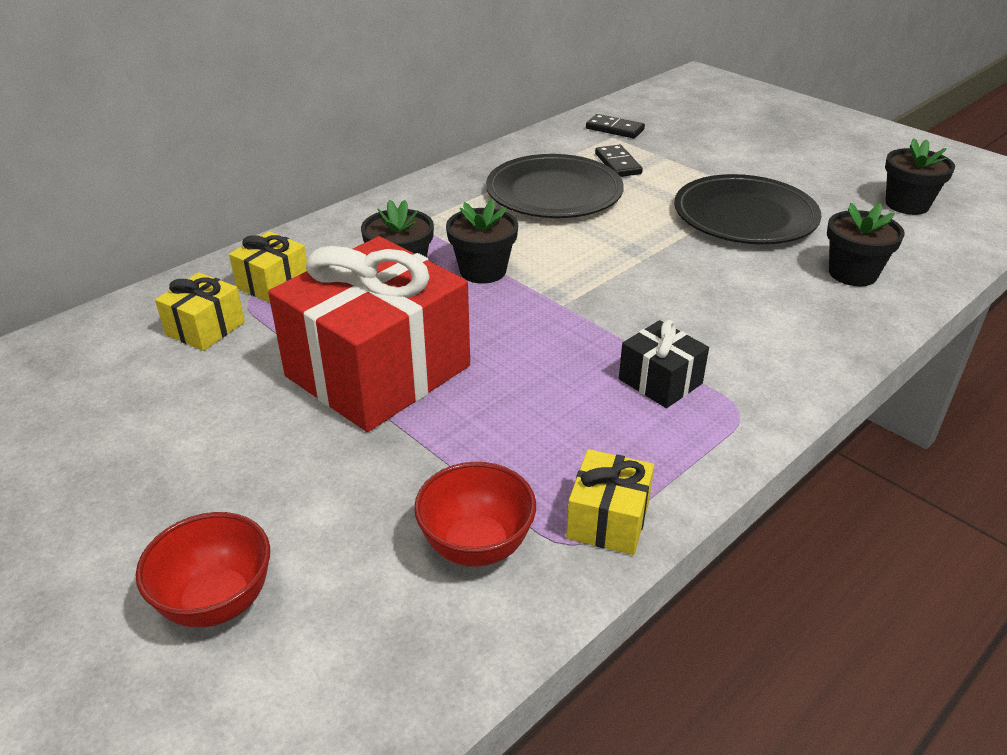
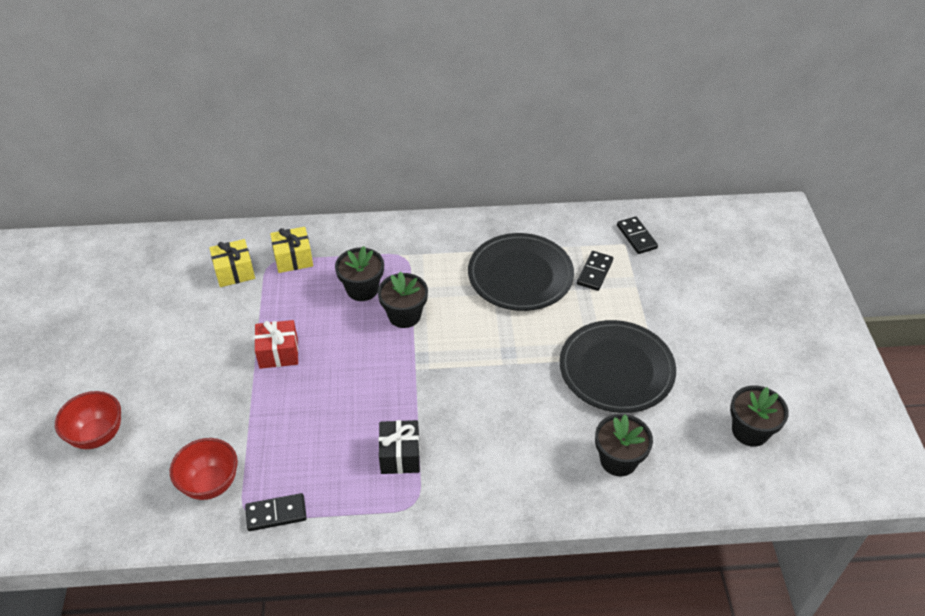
camera: 40 degrees right, 10 degrees up
(378, 371) = (278, 353): red gift -> red gift, size x0.45
(608, 520) = (276, 514): yellow gift -> black domino

